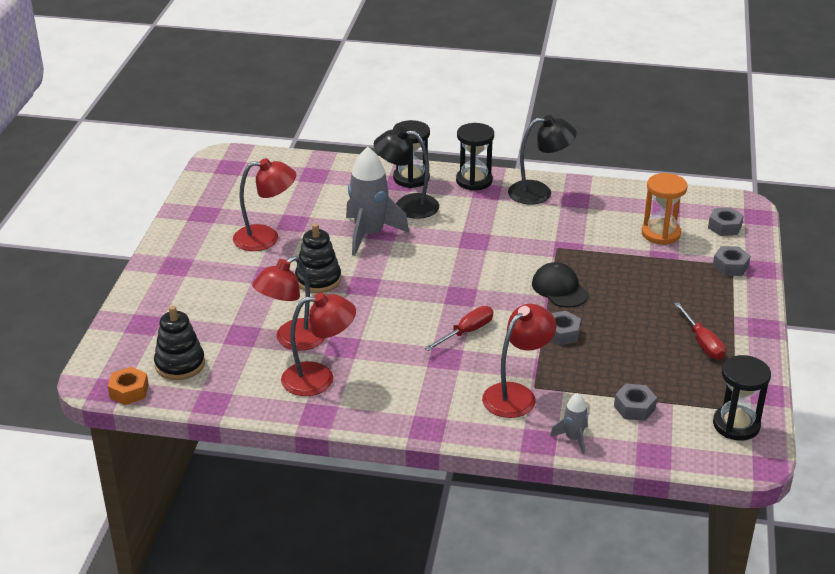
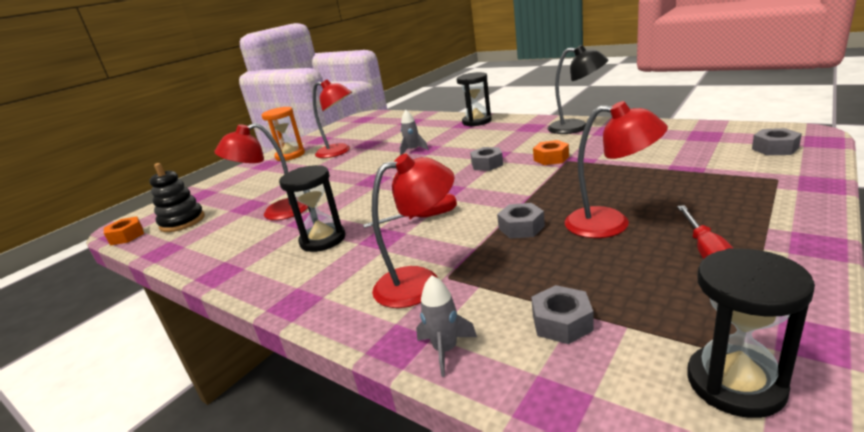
camera: 30 degrees right, 10 degrees down
(318, 280) = (344, 175): black stacking toy -> none
(319, 378) = (258, 243): red lamp -> red lamp (611, 223)
(370, 234) = (413, 150): grey rocket -> grey rocket, size x0.49
(407, 205) = (458, 135): black lamp -> none
(474, 181) = (525, 122): black hourglass -> black hourglass (323, 240)
(539, 244) = (551, 158): none -> orange nut
(559, 289) = (547, 190): black cap -> none
(660, 234) = (689, 153): orange hourglass -> orange hourglass (290, 155)
(730, 266) = (774, 180): grey nut -> grey nut (487, 164)

